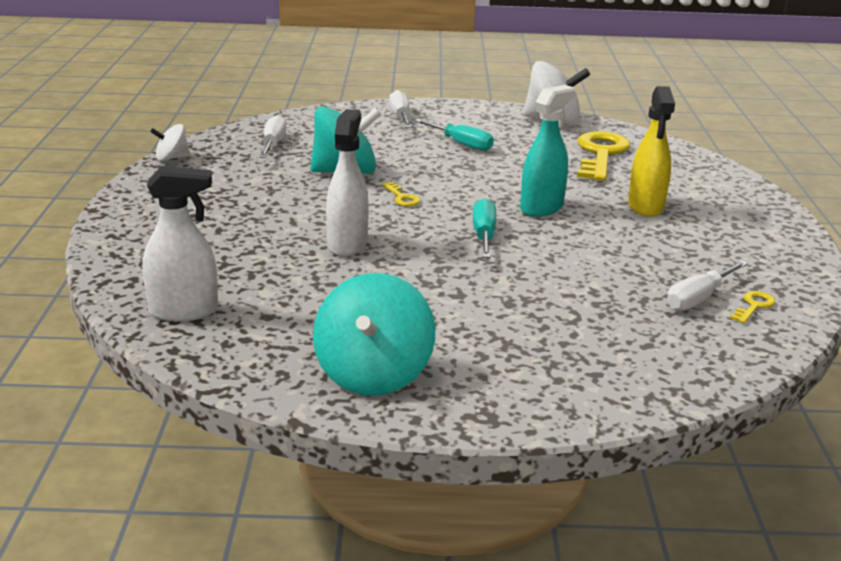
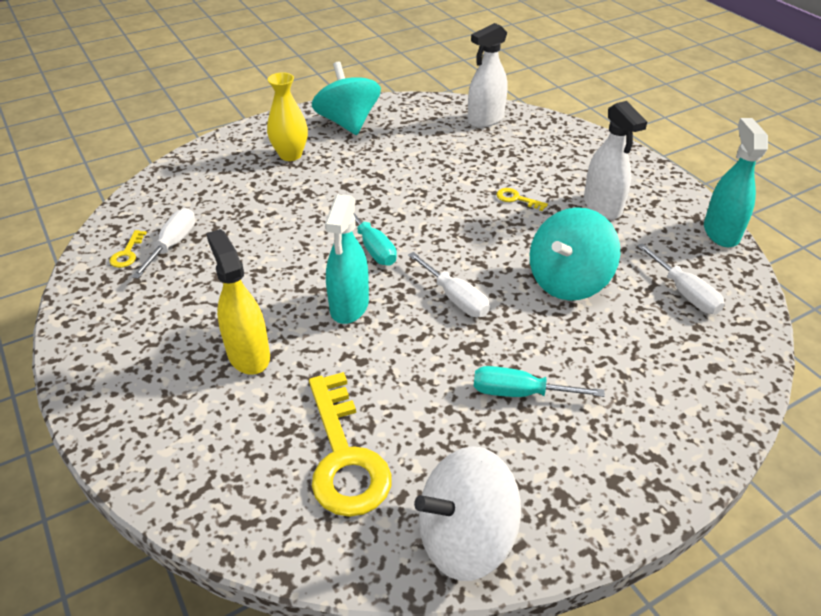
camera: 150 degrees right, 15 degrees up
(171, 158) = (721, 232): white spinning top -> turquoise spray bottle
(347, 244) = (460, 198): white spray bottle -> white spray bottle (602, 207)
(400, 117) = (654, 428): white screwdriver -> white screwdriver (455, 298)
(402, 197) = (479, 266): yellow key -> yellow key (516, 199)
(498, 354) = (290, 155): none -> yellow vase

